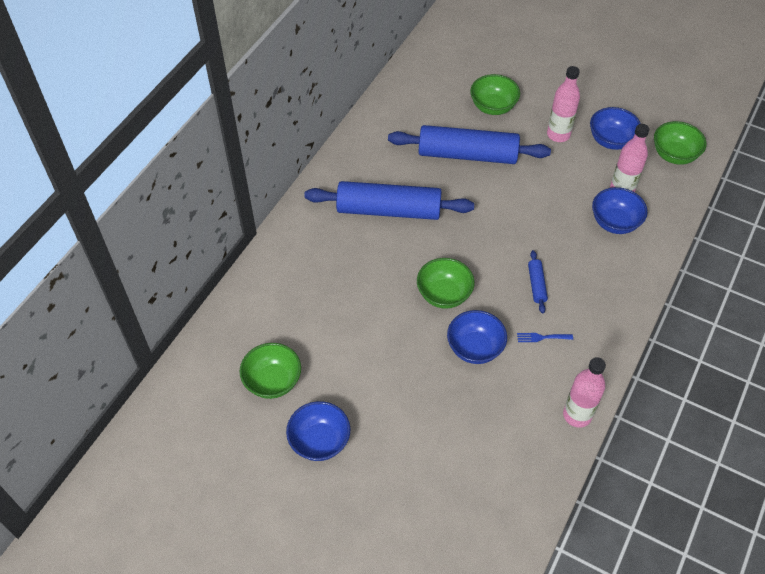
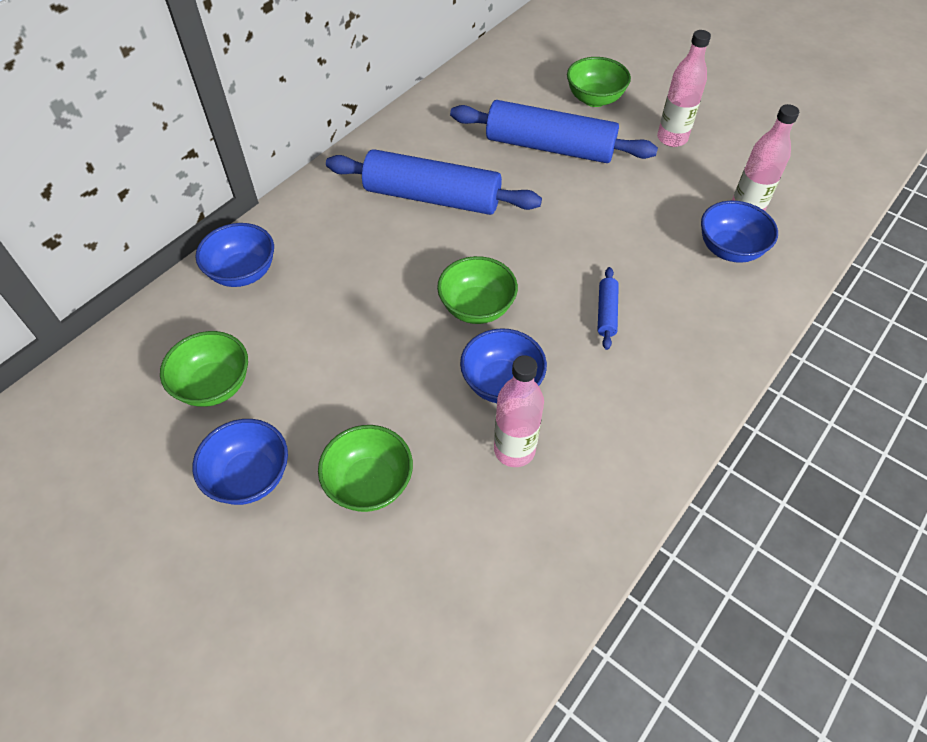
camera: 10 degrees right, 0 degrees up
(541, 337) = (599, 382): blue fork -> none
(577, 415) = (629, 499): pink bottle -> pink bottle (514, 450)
(611, 140) = (740, 153): blue bowl -> blue bowl (243, 272)
(674, 155) = (823, 179): green bowl -> green bowl (369, 483)

